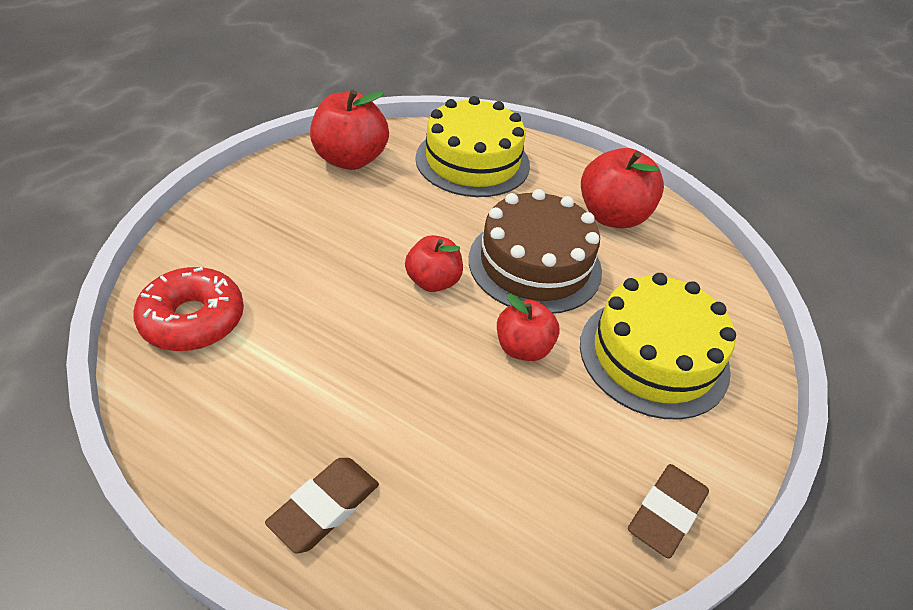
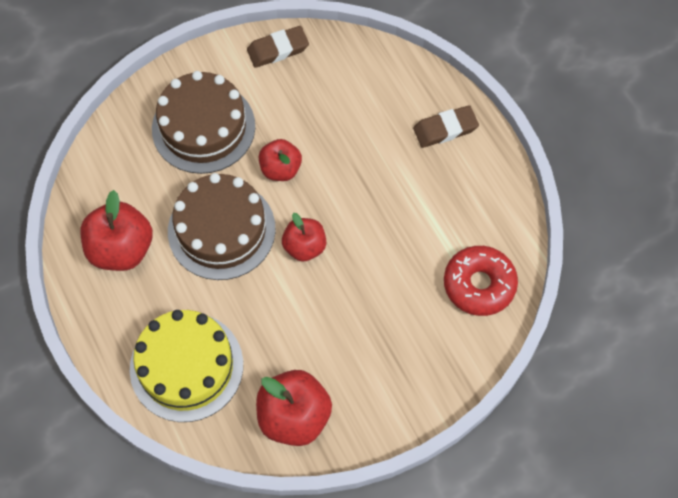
camera: 145 degrees left, 20 degrees up
(653, 356) = (203, 127): yellow cake -> brown cake

